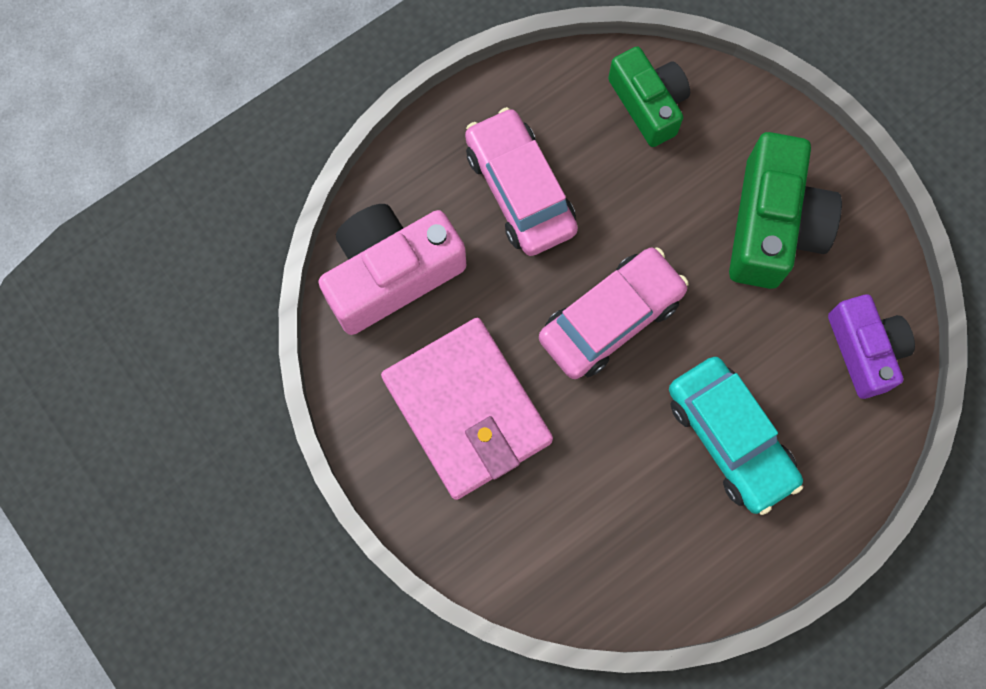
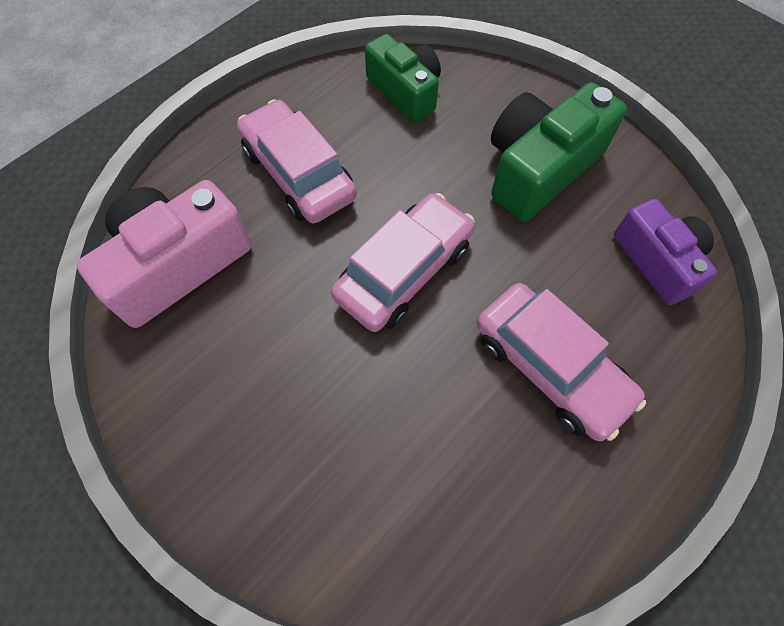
camera: 10 degrees left, 10 degrees down
(466, 410) = (266, 385): pink wallet -> none
(730, 438) = (550, 367): turquoise car -> pink car
(772, 225) = (539, 168): green camera -> green camera turned 135 degrees counterclockwise

